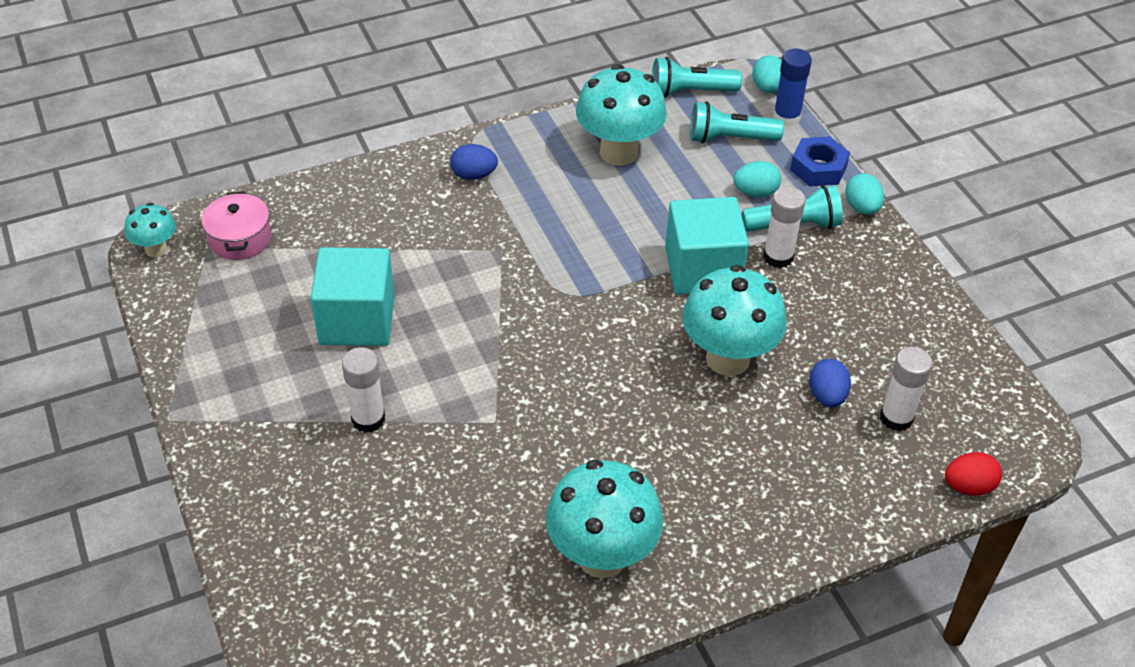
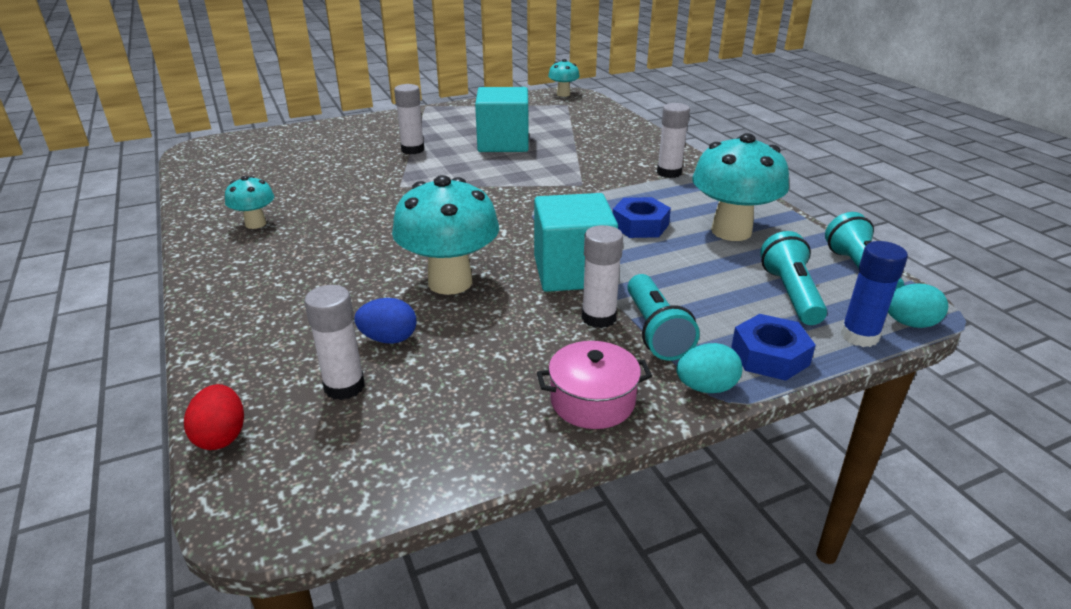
camera: 90 degrees right, 15 degrees down
(240, 239) = (577, 111): pink pot -> pink pot (592, 401)
(474, 175) = (669, 173): blue egg -> white glue stick
(602, 556) = (255, 224): turquoise mushroom -> turquoise mushroom, size x0.52
(606, 213) = (640, 225): none -> blue nut
(755, 192) = (703, 307): turquoise egg -> none

